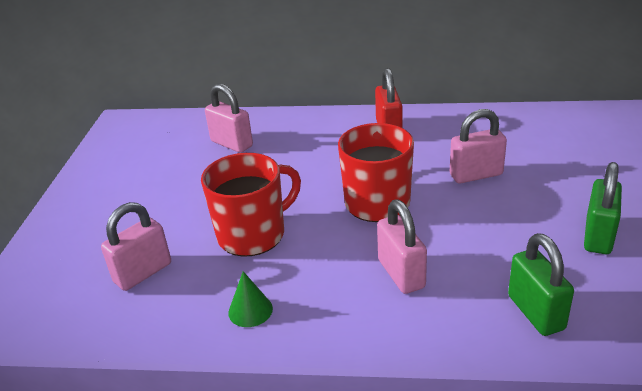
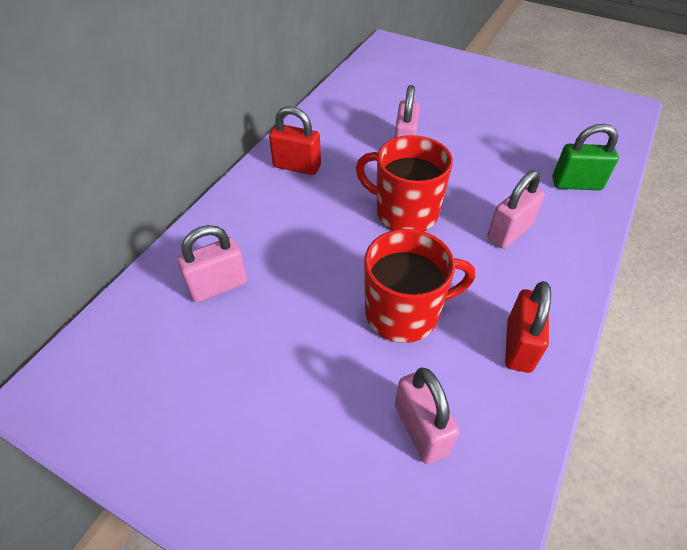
camera: 70 degrees left, 15 degrees up
(250, 310) = (518, 345): green cone -> red padlock
(253, 234) = (404, 313): red mug -> red mug turned 90 degrees clockwise
(401, 274) = (509, 232): pink padlock -> pink padlock turned 45 degrees counterclockwise
(598, 236) = (510, 126): green padlock -> none

